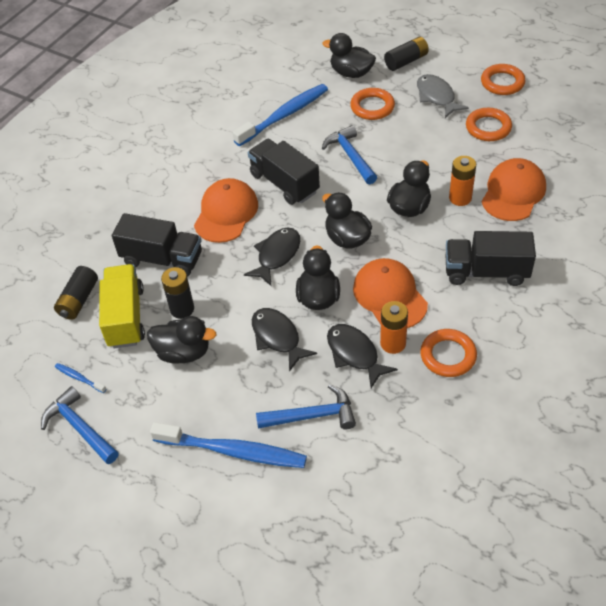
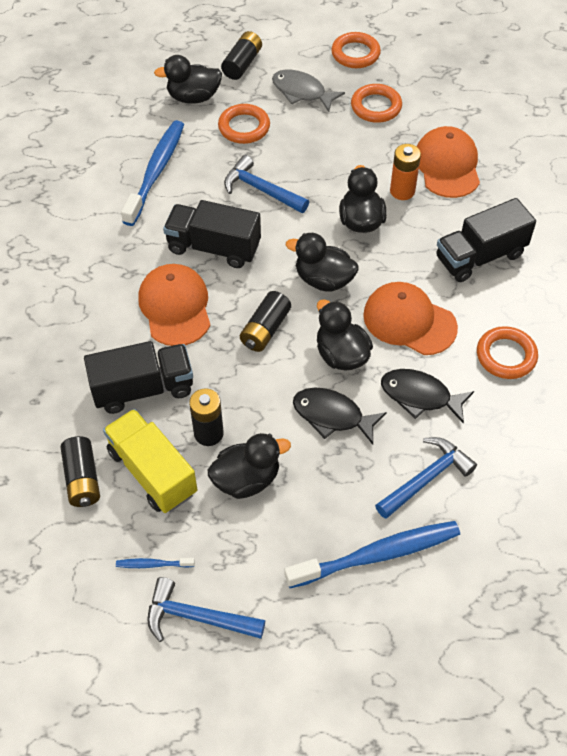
camera: 35 degrees left, 5 degrees up
(277, 255) = (265, 329): black fish -> black battery
(393, 343) = (447, 368): orange battery -> none

